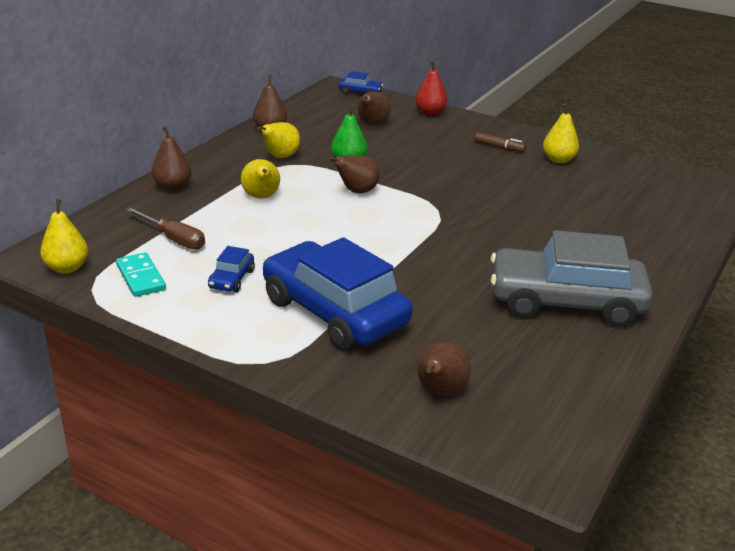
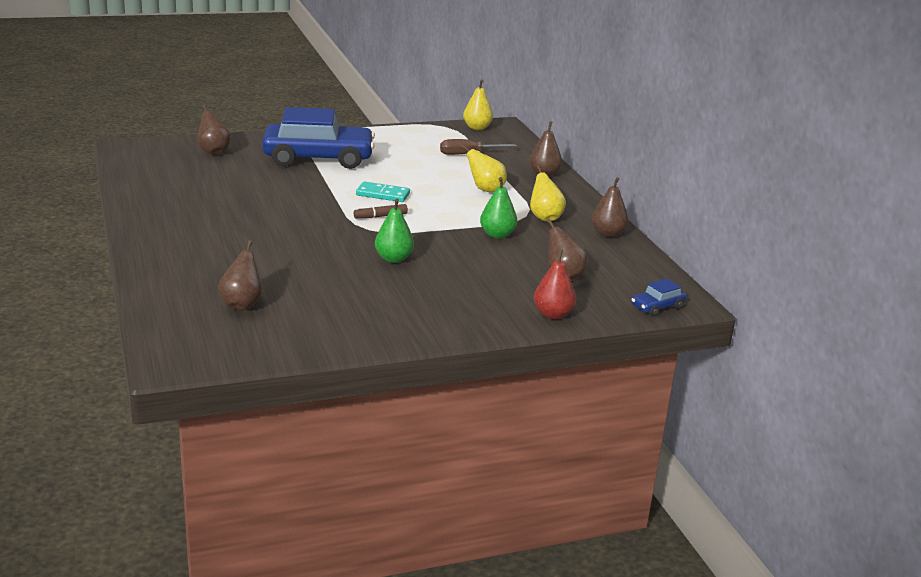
camera: 130 degrees right, 5 degrees down
(141, 277) = (437, 137): turquoise domino -> turquoise domino (382, 194)
(232, 279) = (396, 151): blue car -> none
(356, 192) = (443, 217): brown pear -> brown pear (242, 304)
(464, 180) = (393, 259): none -> green pear
(499, 147) = (426, 305): brown marker -> brown marker (380, 216)
(558, 160) = (356, 317): yellow pear -> none
(565, 302) = (199, 209): grey car -> none

